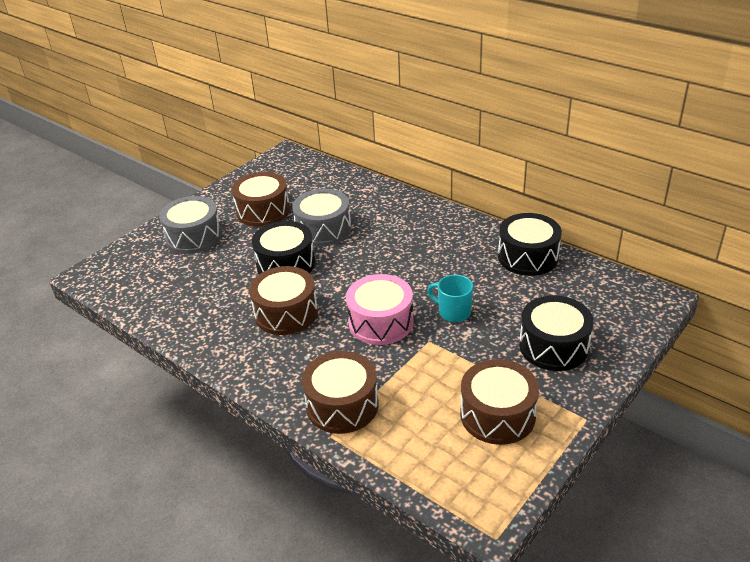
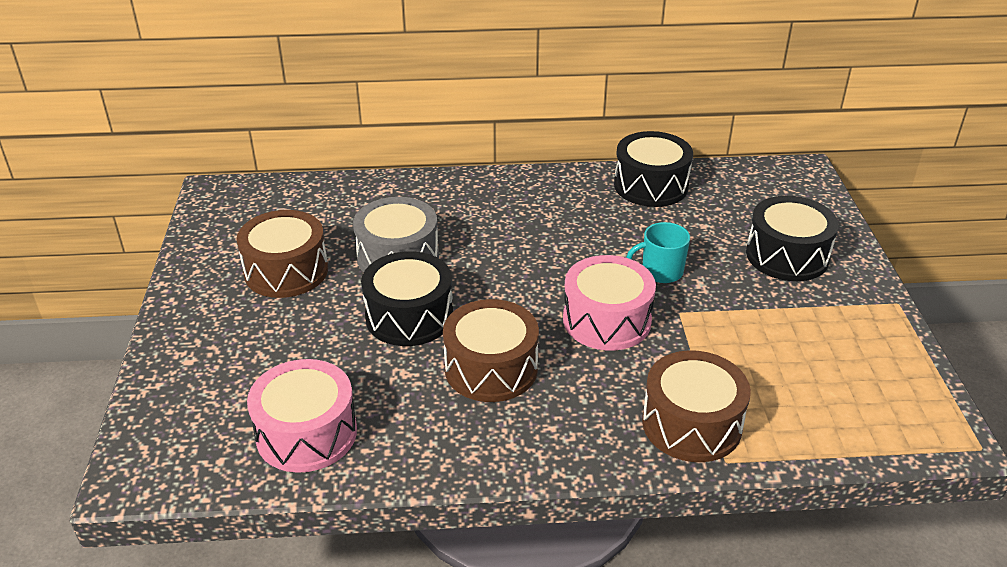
camera: 45 degrees left, 0 degrees up
(168, 296) = (306, 433): none -> pink drum
(194, 237) = (232, 346): grey drum -> none
(497, 415) = (832, 343): brown drum -> none

